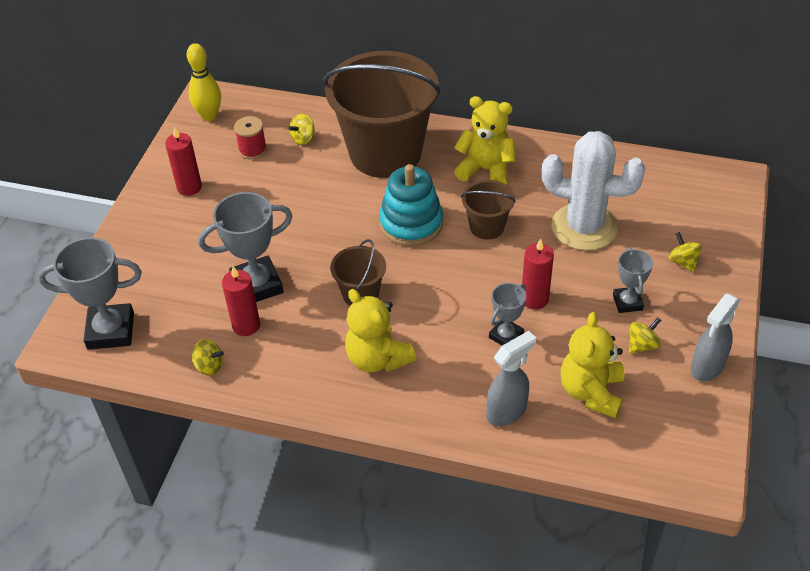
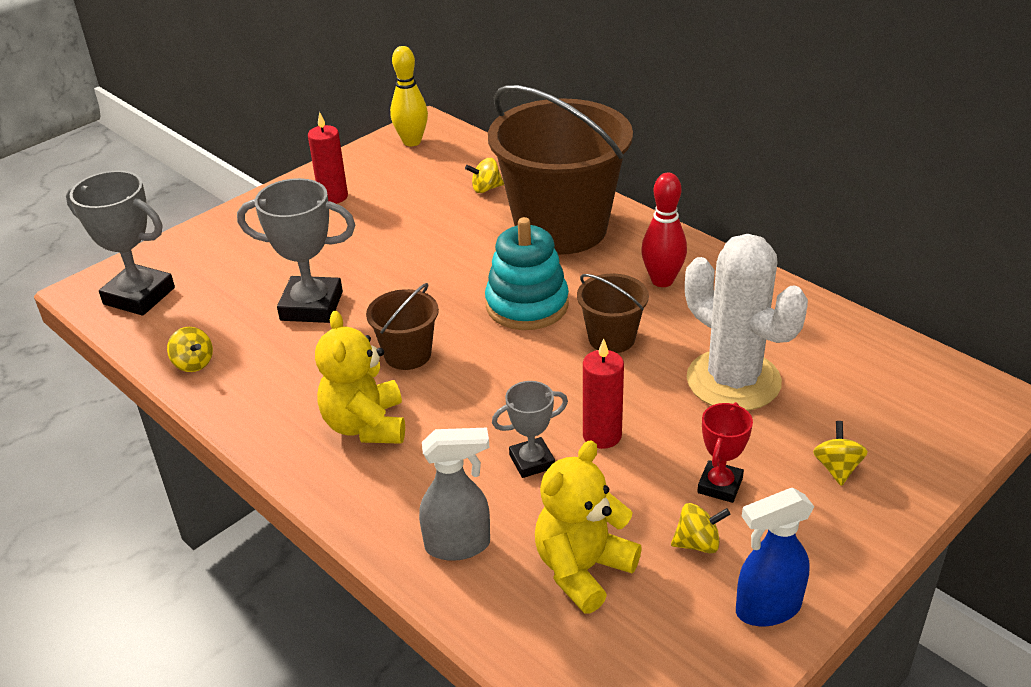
camera: 30 degrees right, 10 degrees down
(246, 325) = (265, 339): red candle -> none
(252, 150) = (425, 183): red spool -> none
(486, 170) = (662, 280): yellow teddy bear -> red bowling pin
(627, 302) = (720, 485): grey trophy -> red trophy
(706, 367) = (767, 609): grey spray bottle -> blue spray bottle

